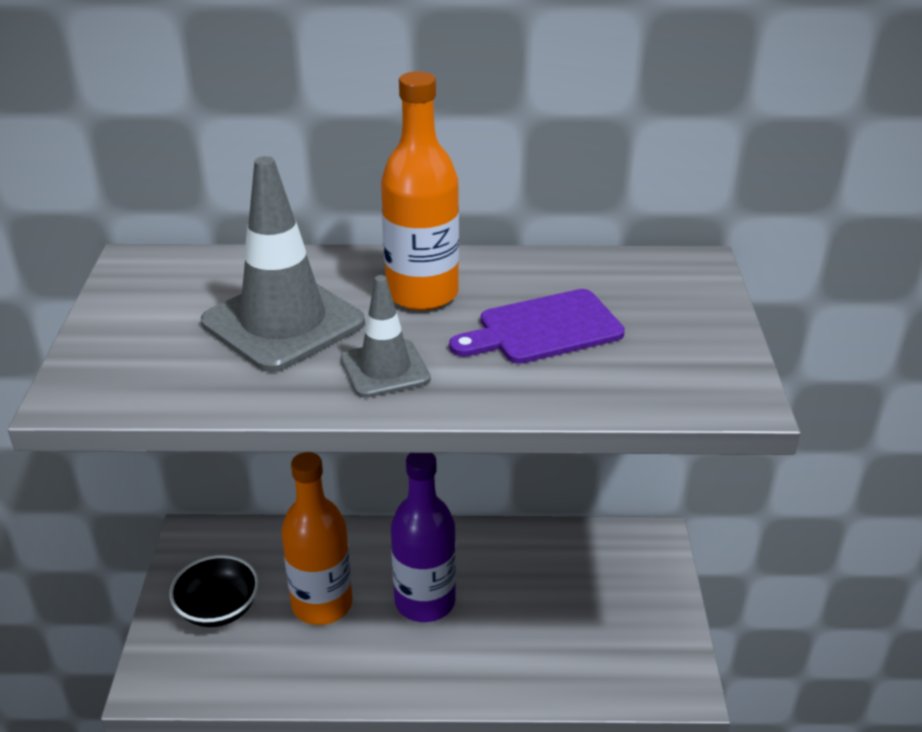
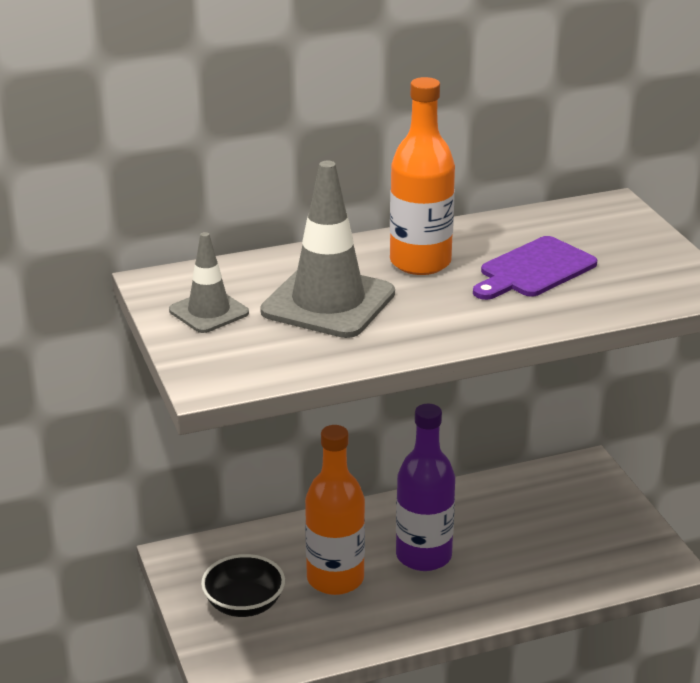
camera: 20 degrees left, 5 degrees down
(385, 369) = (438, 318): grey traffic cone -> grey traffic cone (209, 312)

